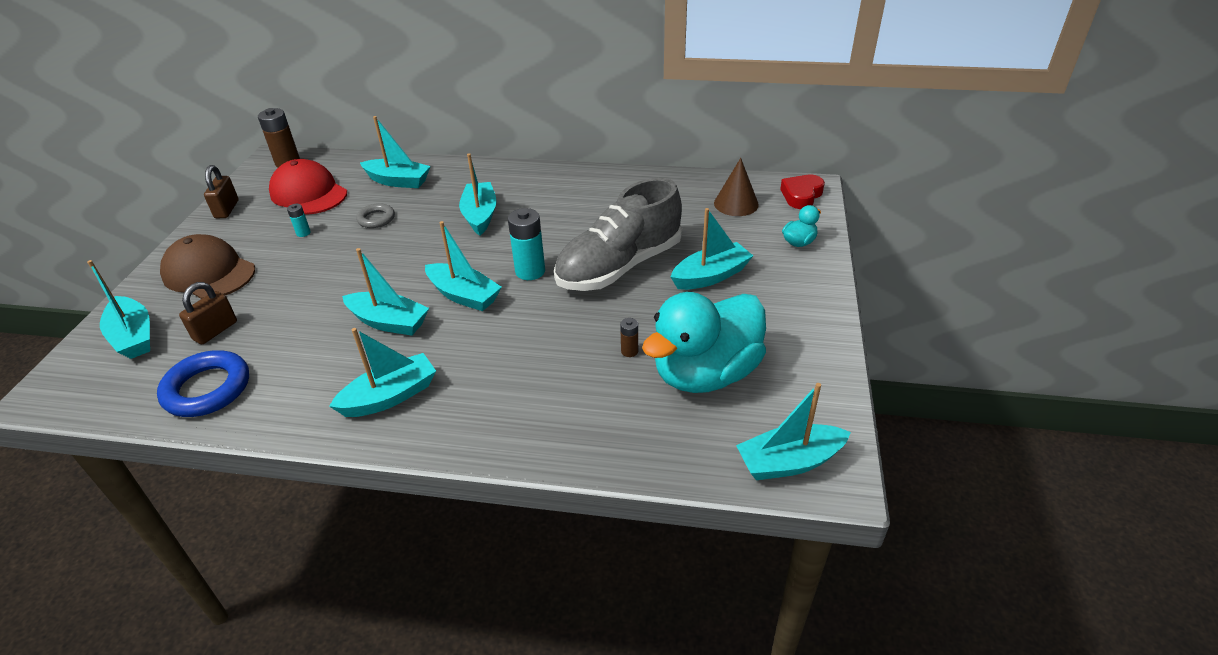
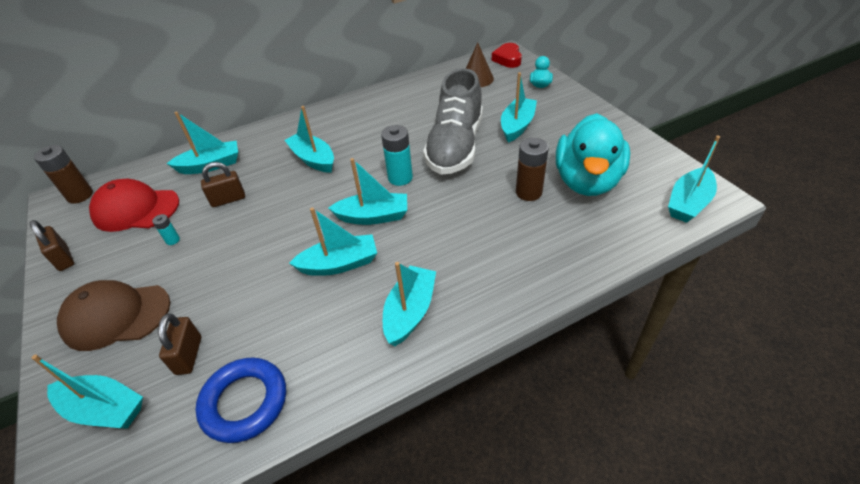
camera: 35 degrees left, 5 degrees up
(376, 219) = (228, 199): grey ring -> brown padlock
(629, 351) = (528, 192): brown battery -> brown battery, size x1.98

